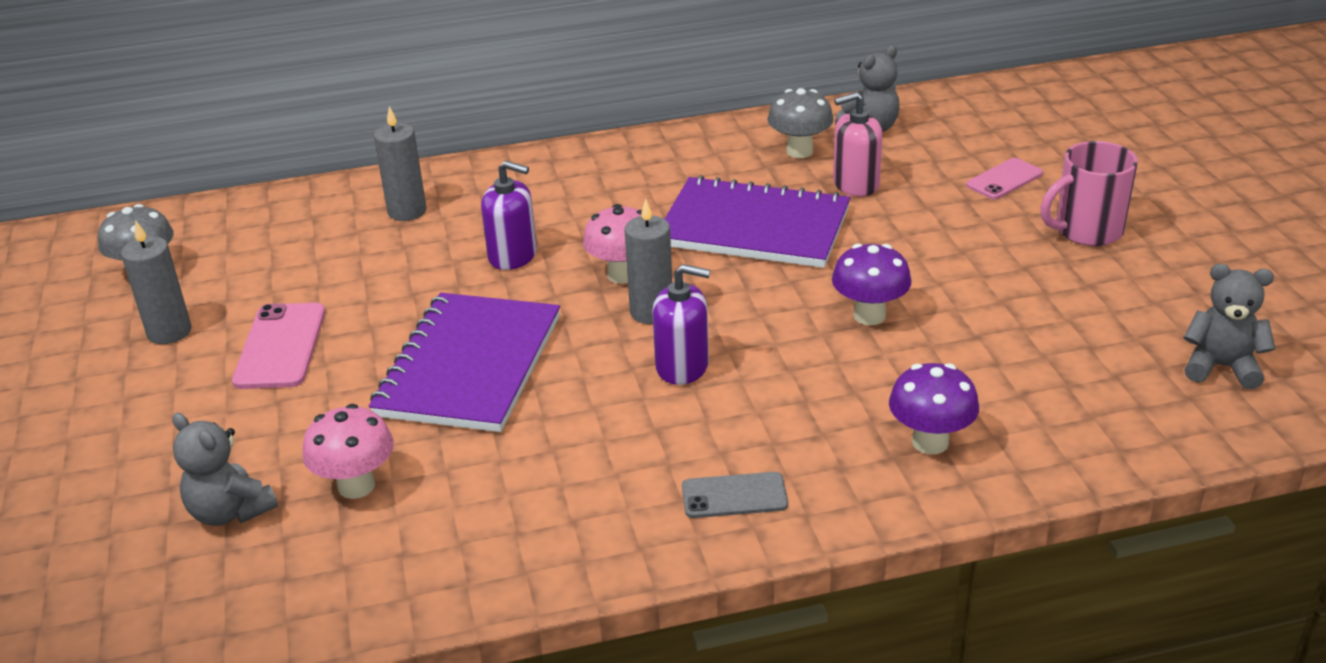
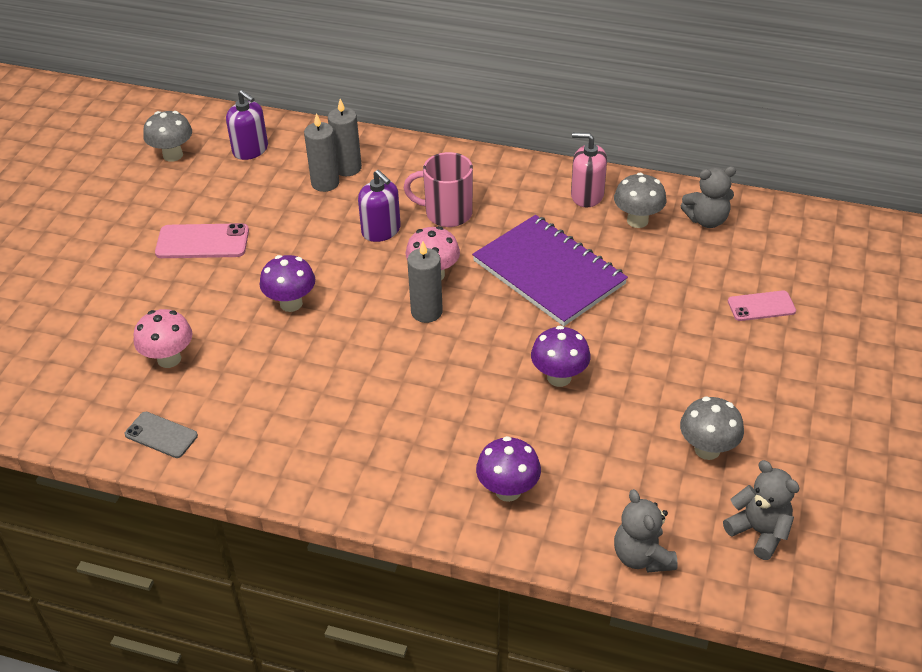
camera: 30 degrees right, 10 degrees up
(169, 332) = (154, 205): grey candle -> grey candle (325, 183)
(230, 512) = (97, 345): grey teddy bear -> grey teddy bear (642, 556)
(280, 346) = (202, 242): pink phone -> pink phone turned 60 degrees clockwise
(469, 366) = (291, 303): purple notebook -> purple mushroom
(682, 366) = (409, 362): purple soap dispenser -> purple soap dispenser (250, 150)
(734, 496) = (359, 469): grey phone -> grey phone (161, 435)
(855, 184) = (650, 266): pink soap dispenser -> pink soap dispenser (587, 195)
(1086, 231) = (777, 377): pink mug -> pink mug (447, 213)
(1091, 318) = (707, 449): none -> grey mushroom

